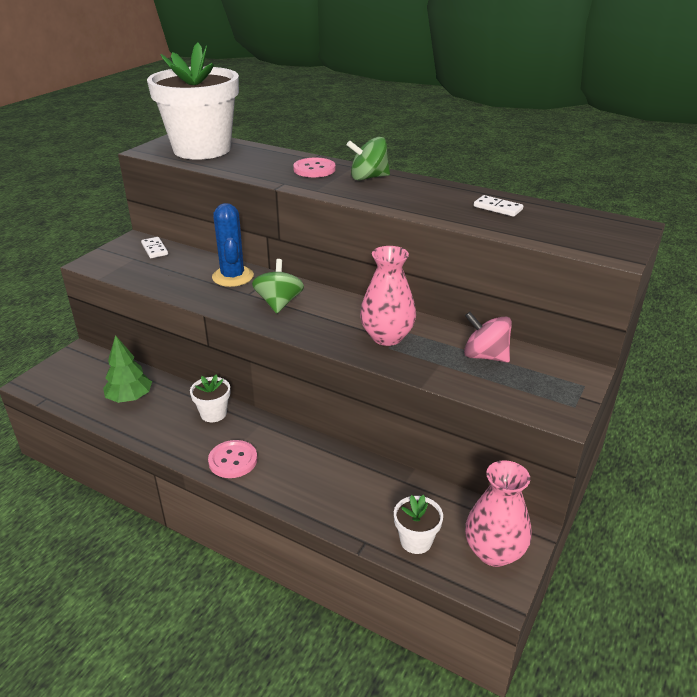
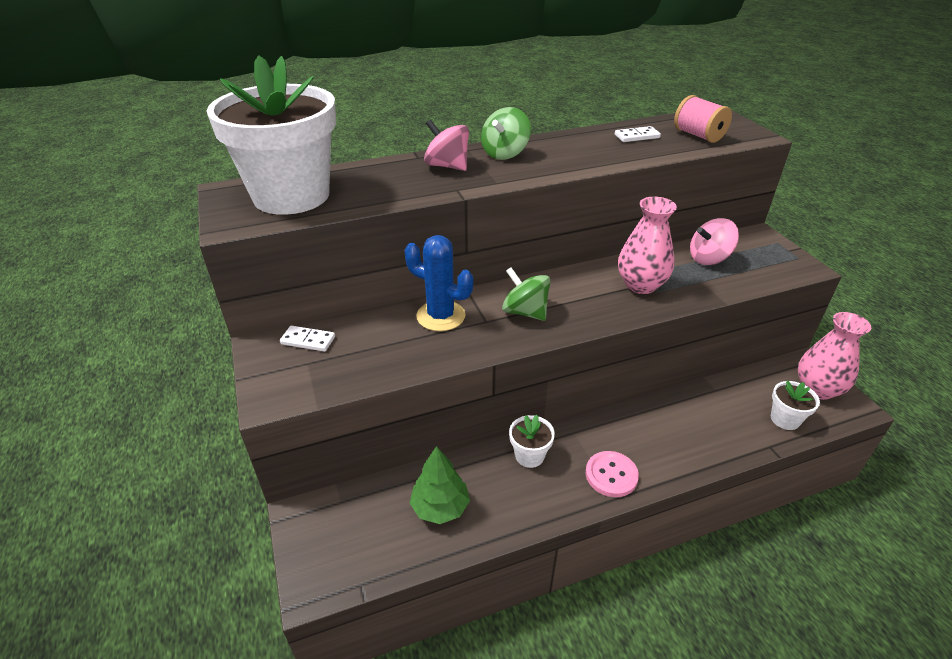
camera: 50 degrees left, 5 degrees up
(314, 169) = (447, 166): pink button -> pink spinning top
(556, 229) = (698, 135): none -> pink spool

